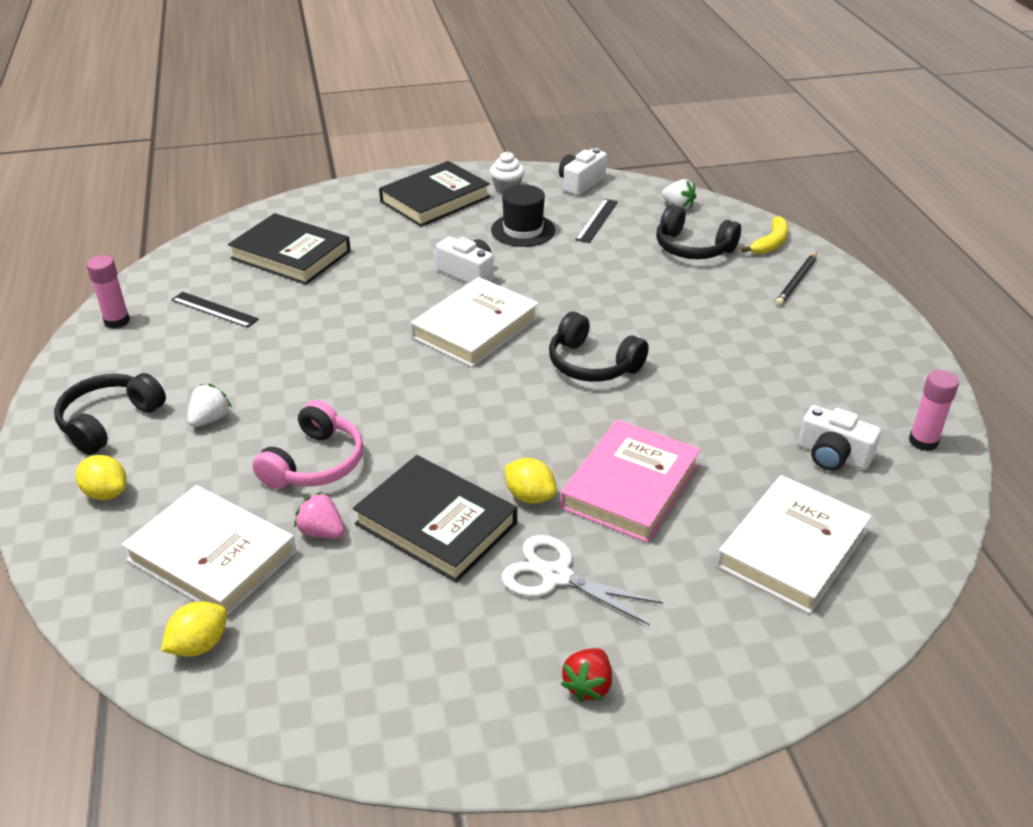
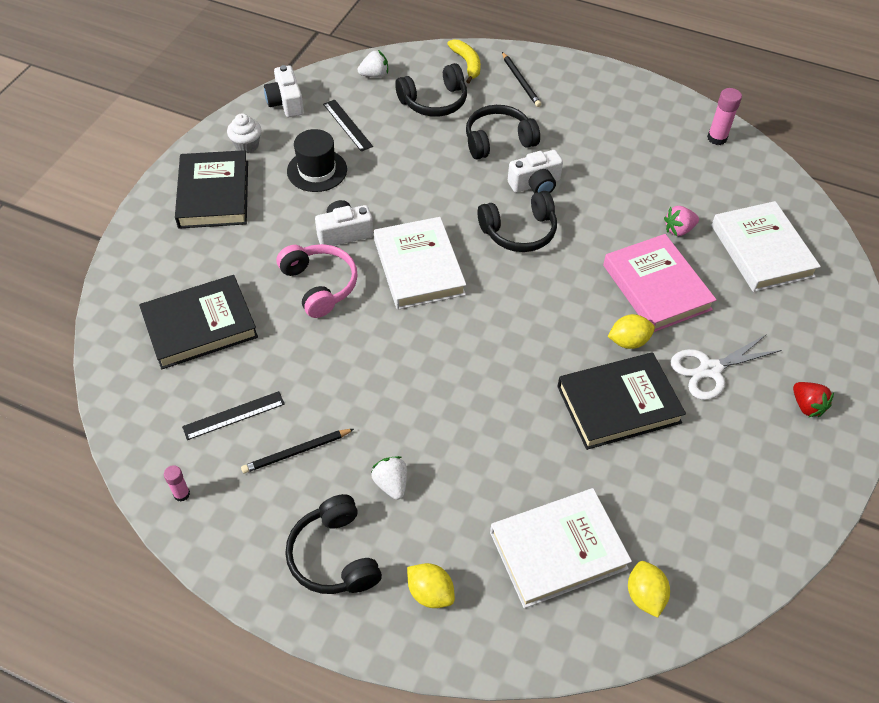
camera: 55 degrees left, 15 degrees up
(106, 493) = (430, 593): yellow lemon -> yellow lemon turned 60 degrees clockwise
(117, 321) = (181, 494): pink glue stick -> pink glue stick, size x0.62
(203, 355) = (296, 452): none -> black pencil
(314, 463) = (501, 441): pink headphones -> pink headphones (319, 285)
(322, 532) = (580, 472): pink strawberry -> pink strawberry (678, 230)
(695, 302) = (498, 141): none -> black headphones
(833, 455) = (699, 182): white camera -> white camera (535, 184)

